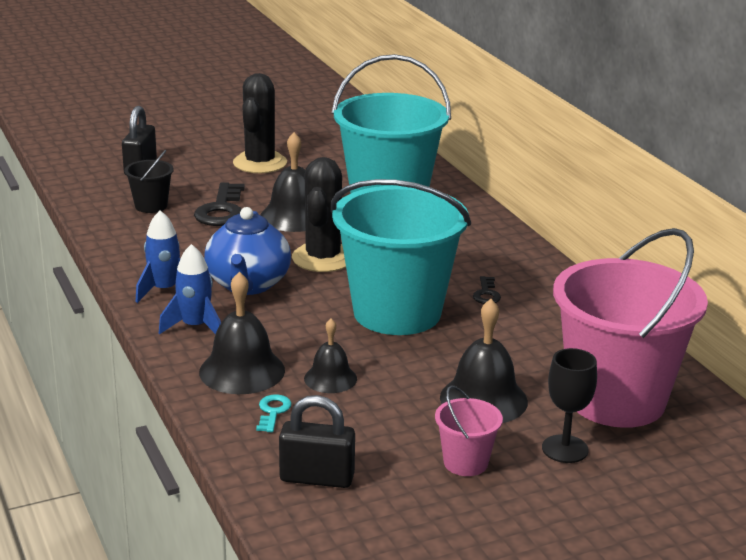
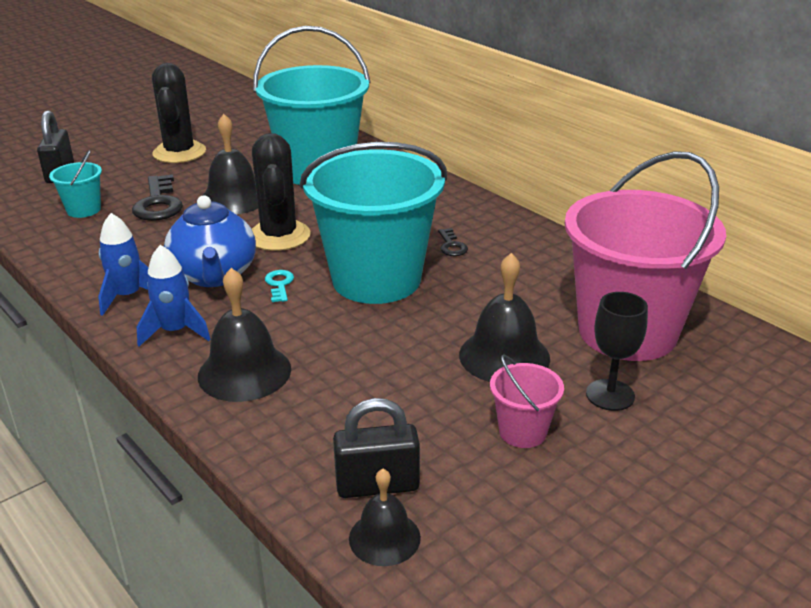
camera: 15 degrees left, 5 degrees up
(151, 206) = (84, 210): black bucket -> turquoise bucket
(273, 412) = (296, 414): turquoise key -> turquoise key (279, 284)
(330, 378) = (341, 363): black bell -> black bell (384, 538)

